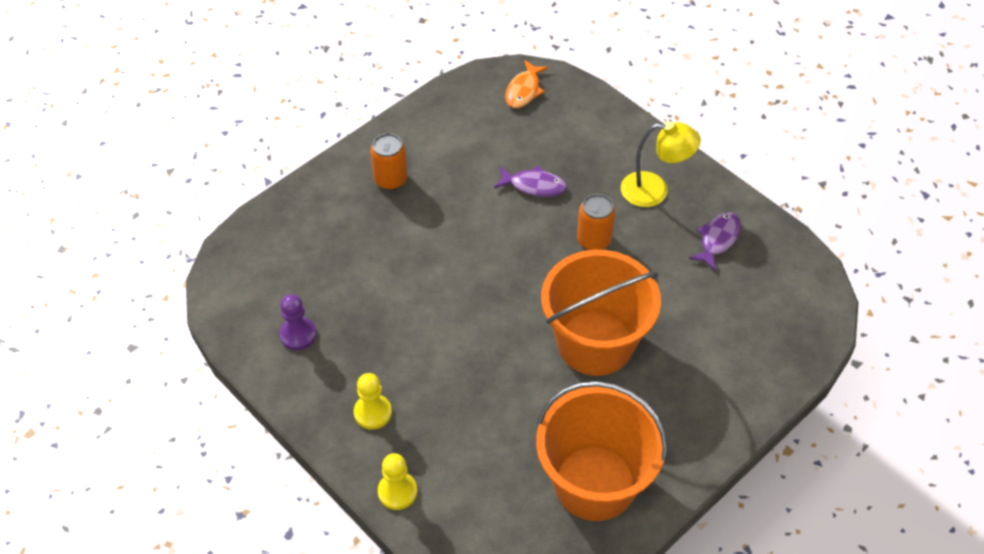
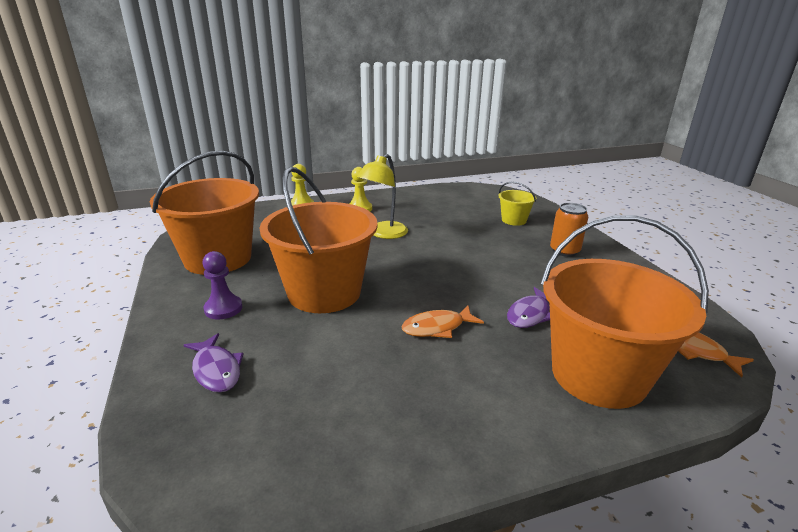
camera: 115 degrees right, 25 degrees down
(298, 335) = (436, 201): purple pawn -> purple pawn (223, 308)
(326, 237) = (514, 220): none -> yellow bucket
(589, 137) = (598, 375): none -> orange bucket
(594, 240) = (437, 327): orange can -> orange fish
(654, 191) = (485, 398): yellow lamp -> yellow lamp (383, 234)
(717, 239) = (372, 423): purple fish -> purple fish (216, 370)

